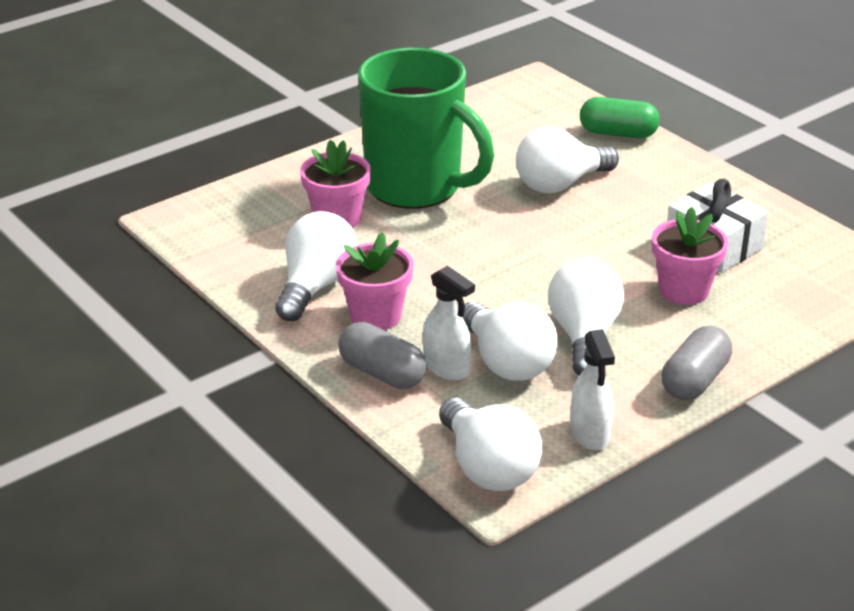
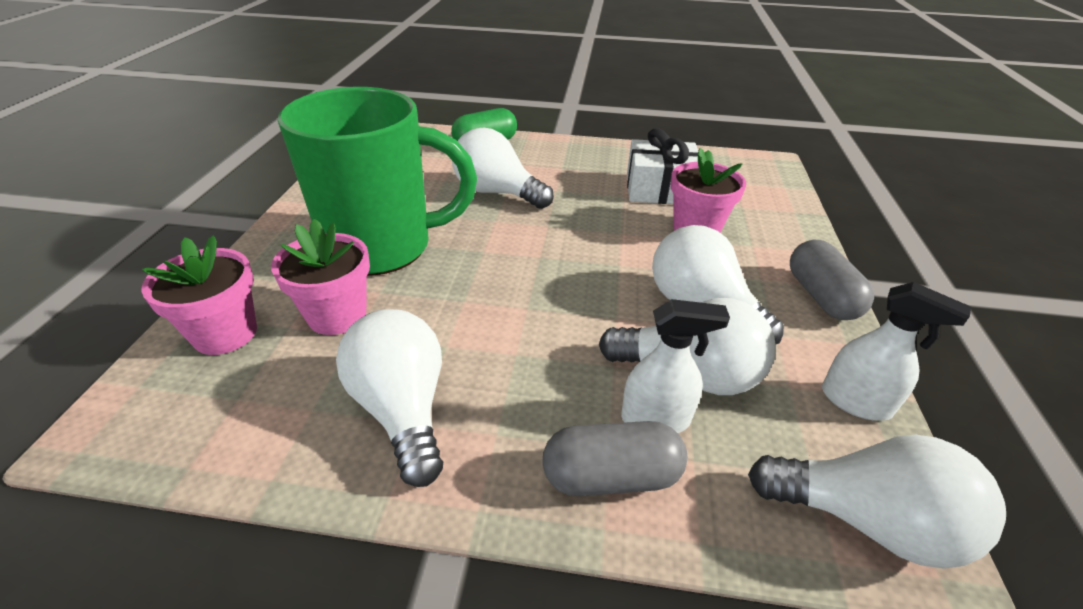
camera: 45 degrees left, 5 degrees up
(375, 316) = (511, 404): pink flower pot -> pink flower pot (225, 333)
(560, 184) = (497, 192): white light bulb -> white light bulb turned 105 degrees clockwise

